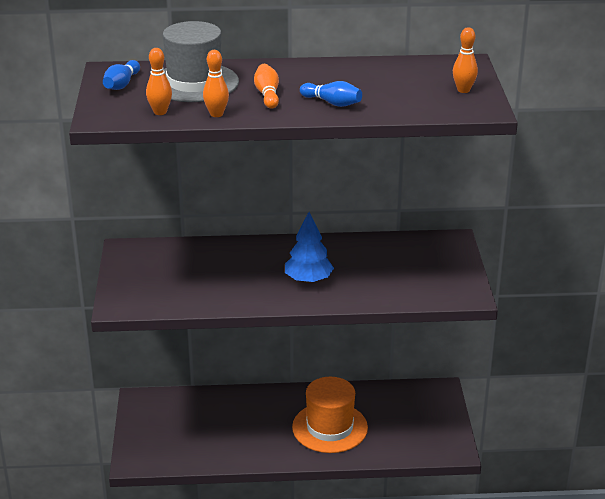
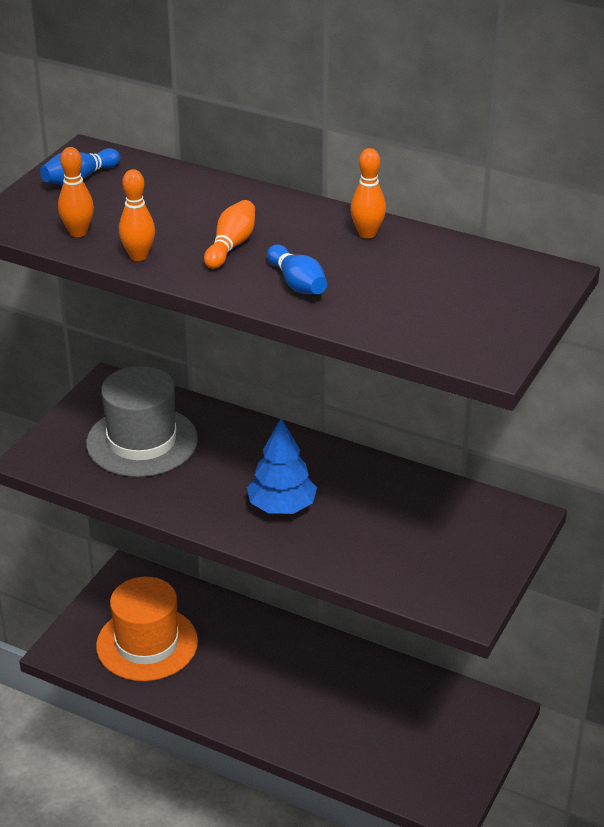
camera: 30 degrees right, 5 degrees up
(194, 83) = (164, 201): grey hat -> grey hat (142, 441)
(330, 427) = (316, 704): orange hat -> orange hat (147, 644)
(463, 90) = (495, 318): orange bowling pin -> orange bowling pin (367, 234)

